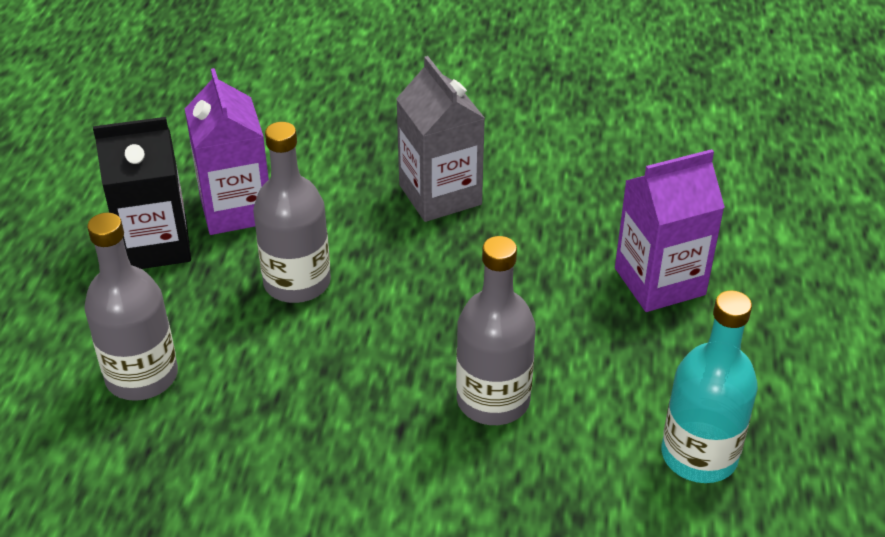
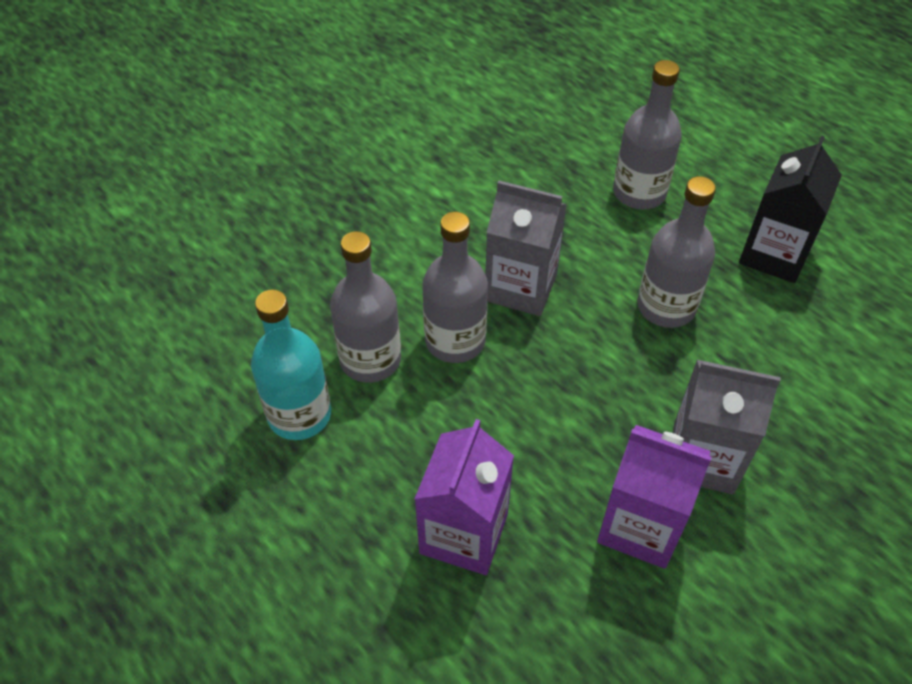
camera: 130 degrees right, 10 degrees up
(236, 209) = (785, 317): purple carton -> purple carton (640, 526)
(375, 392) = (521, 287): none -> grey carton
(584, 447) = (370, 359): none -> grey bottle

